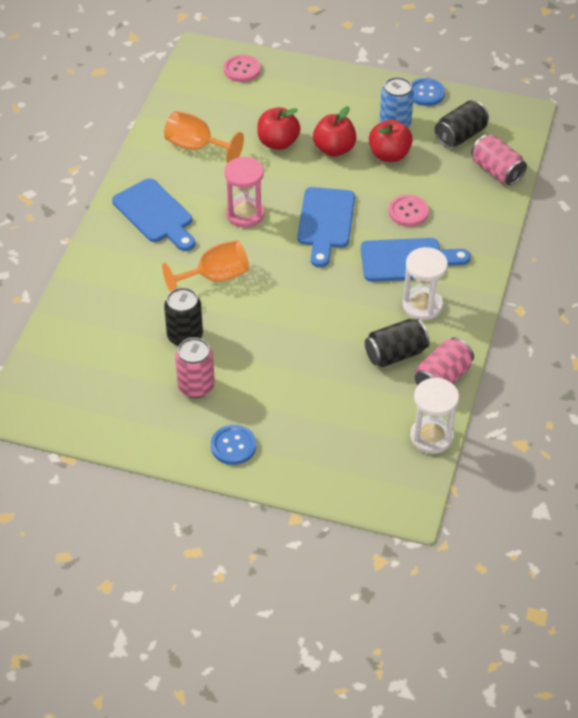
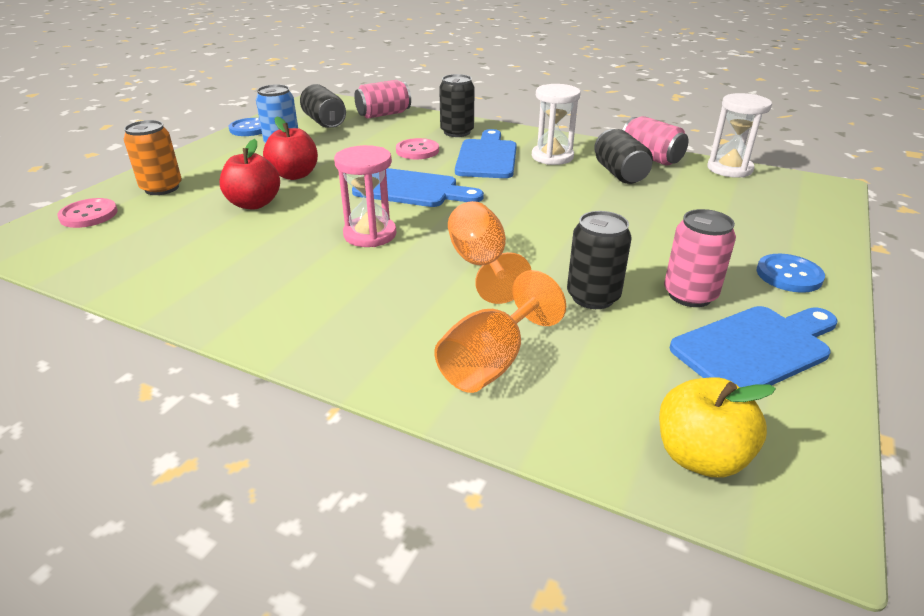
camera: 80 degrees left, 15 degrees down
(48, 378) = (700, 456): none -> yellow apple
(155, 214) = (328, 304): blue cutting board -> blue cutting board (755, 348)
(196, 147) = (209, 259): orange goblet -> orange goblet (491, 362)
(291, 87) = (162, 188): none -> orange can
(389, 155) = (327, 151): red apple -> none
(465, 232) = (457, 132): none -> black can

